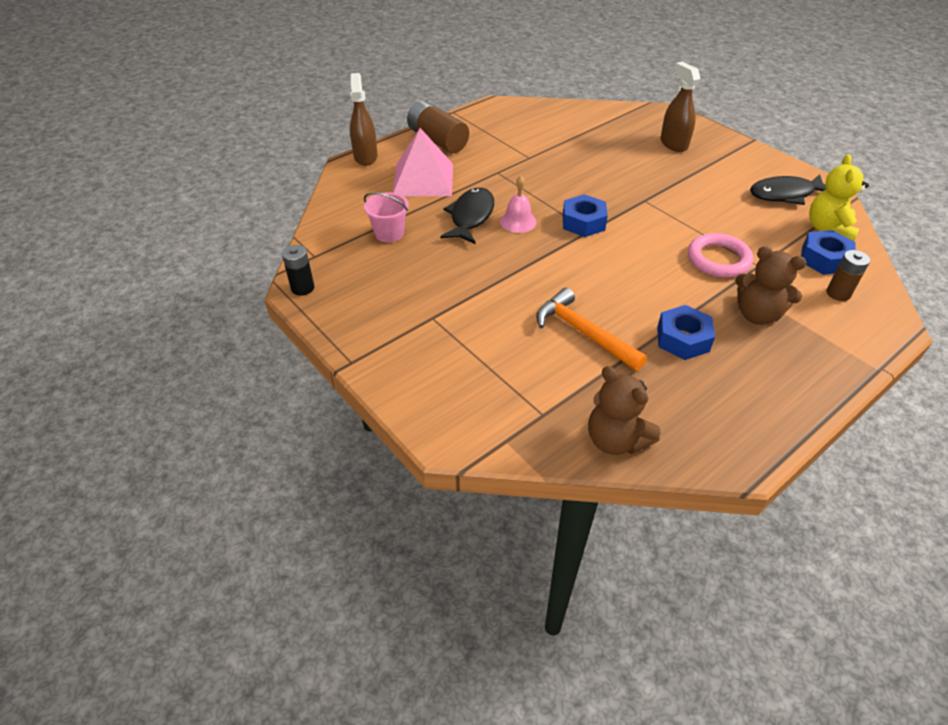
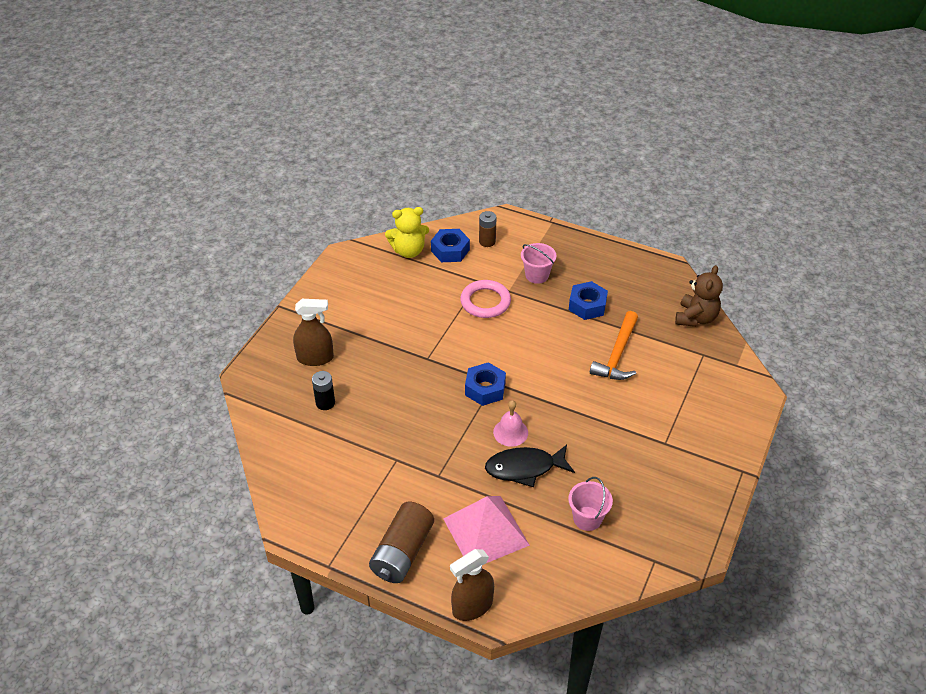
camera: 115 degrees left, 0 degrees up
(302, 288) = (697, 545): black battery -> black battery (325, 403)
(673, 144) = (315, 358): brown spray bottle -> brown spray bottle turned 135 degrees counterclockwise
(757, 315) = (537, 275): brown teddy bear -> pink bucket
(785, 194) = (369, 277): black fish -> none

